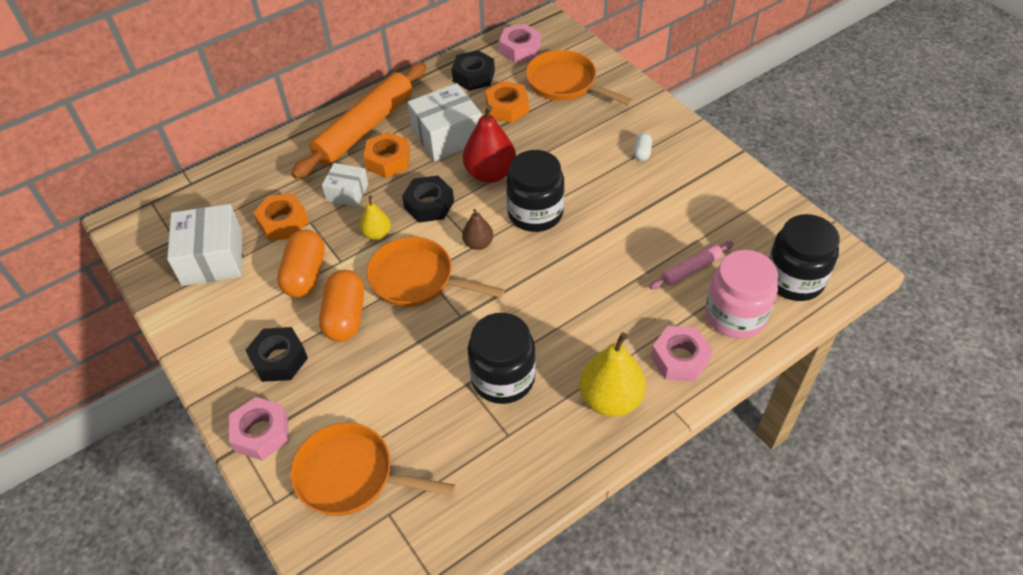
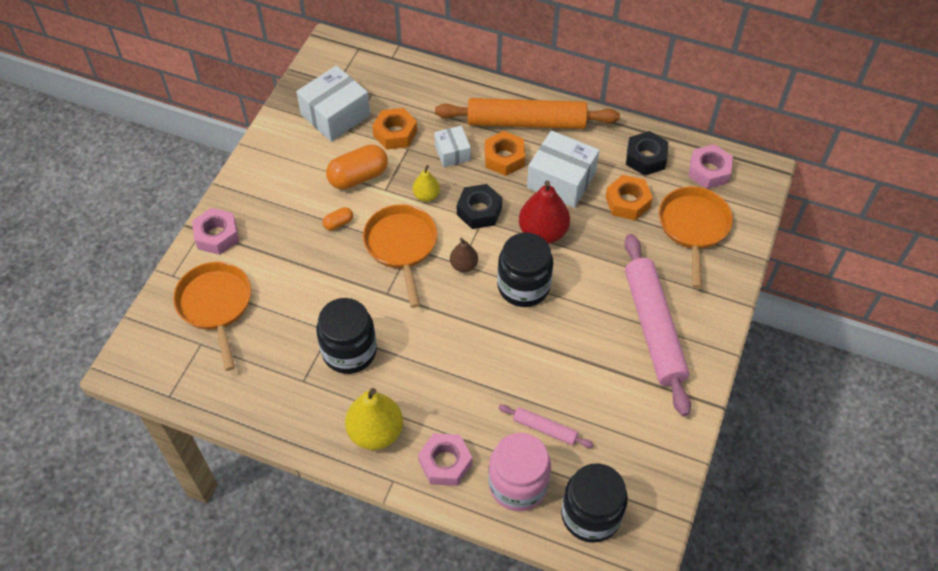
camera: 55 degrees right, 5 degrees up
(279, 359) = (278, 208): black nut -> none
(345, 316) = (338, 223): orange capsule -> orange capsule, size x0.49
(642, 153) = (653, 328): white capsule -> pink rolling pin

